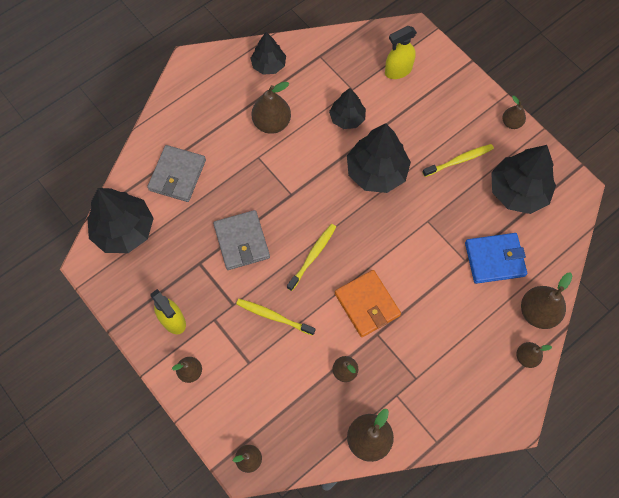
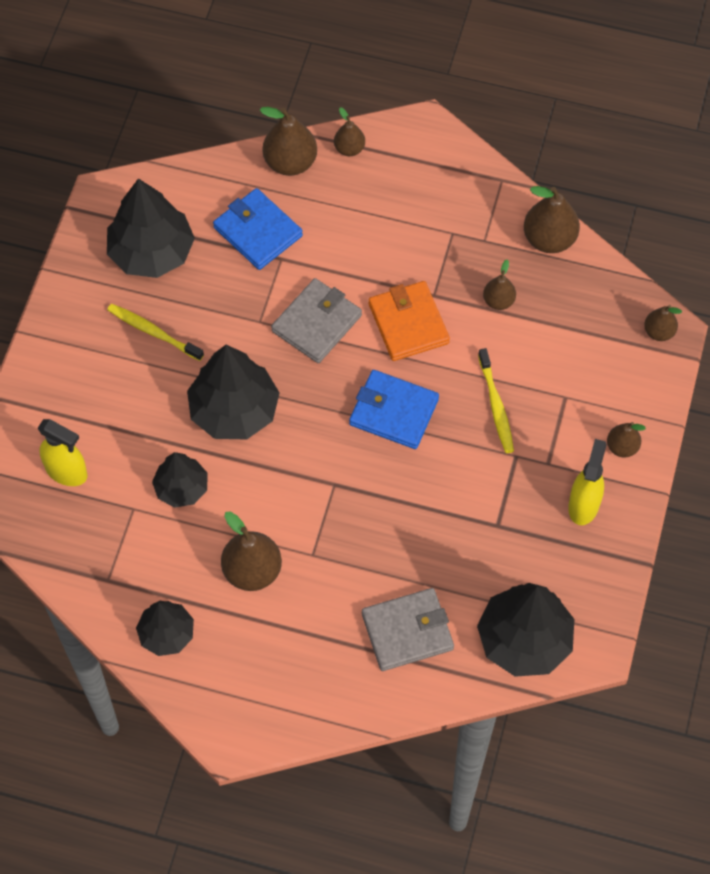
camera: 125 degrees left, 5 degrees down
(241, 241) = (435, 498): grey wallet -> grey wallet (317, 323)
(313, 255) = (394, 411): yellow toothbrush -> blue wallet
(367, 304) = (408, 323): orange wallet -> orange wallet turned 45 degrees counterclockwise
(511, 123) = (59, 305): brown pear -> none

